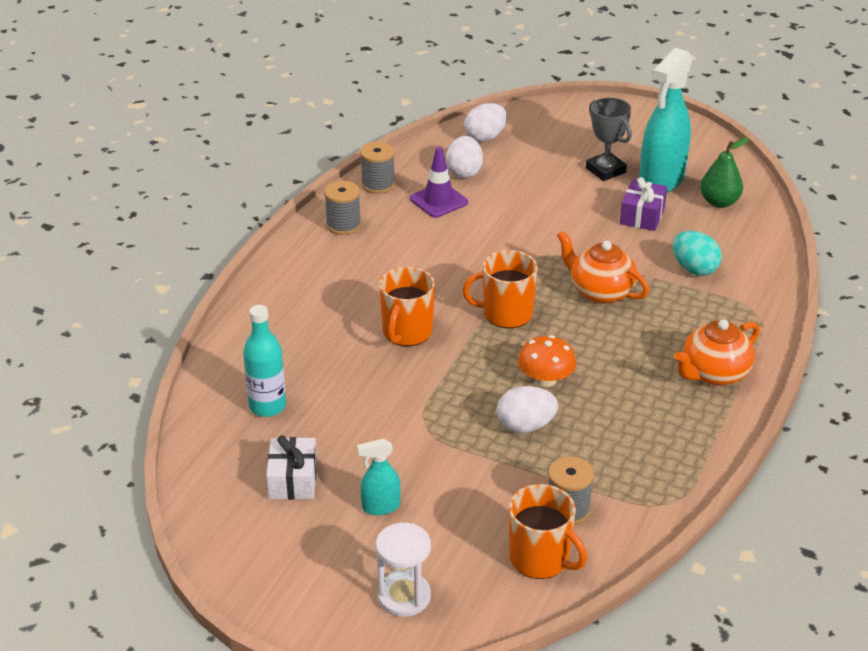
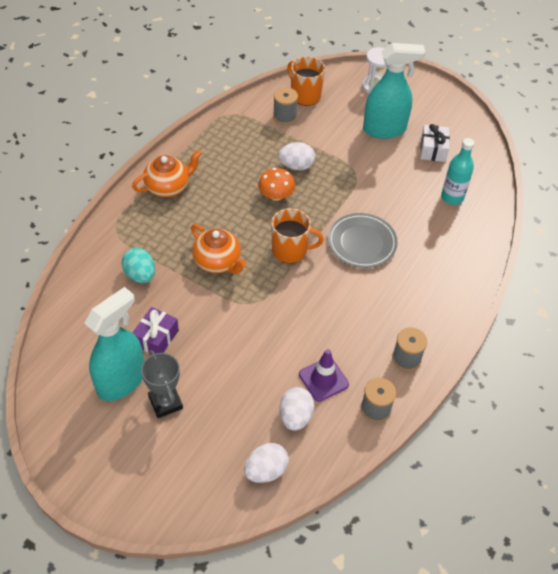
camera: 175 degrees left, 15 degrees up
(380, 507) = (384, 129): turquoise spray bottle -> turquoise spray bottle, size x2.10
(407, 332) = (362, 243): orange mug -> grey plate
(719, 202) = (84, 346): green pear -> none

